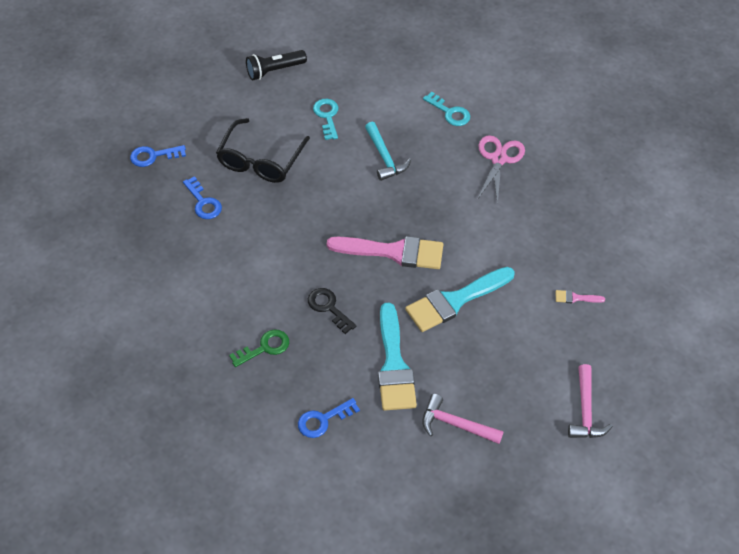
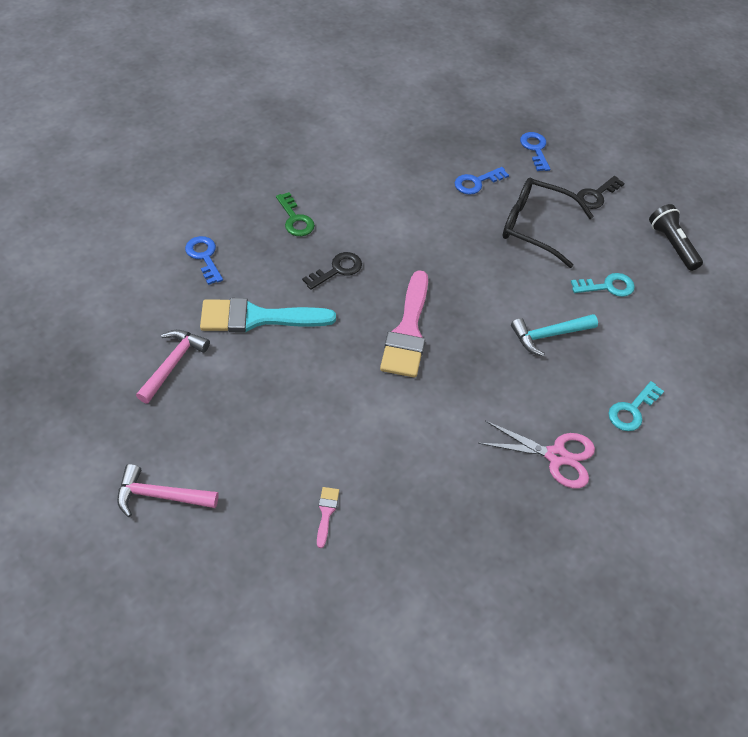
camera: 90 degrees right, 0 degrees up
(216, 115) = (596, 195): none -> black key
(455, 300) = (335, 382): turquoise brush -> none

